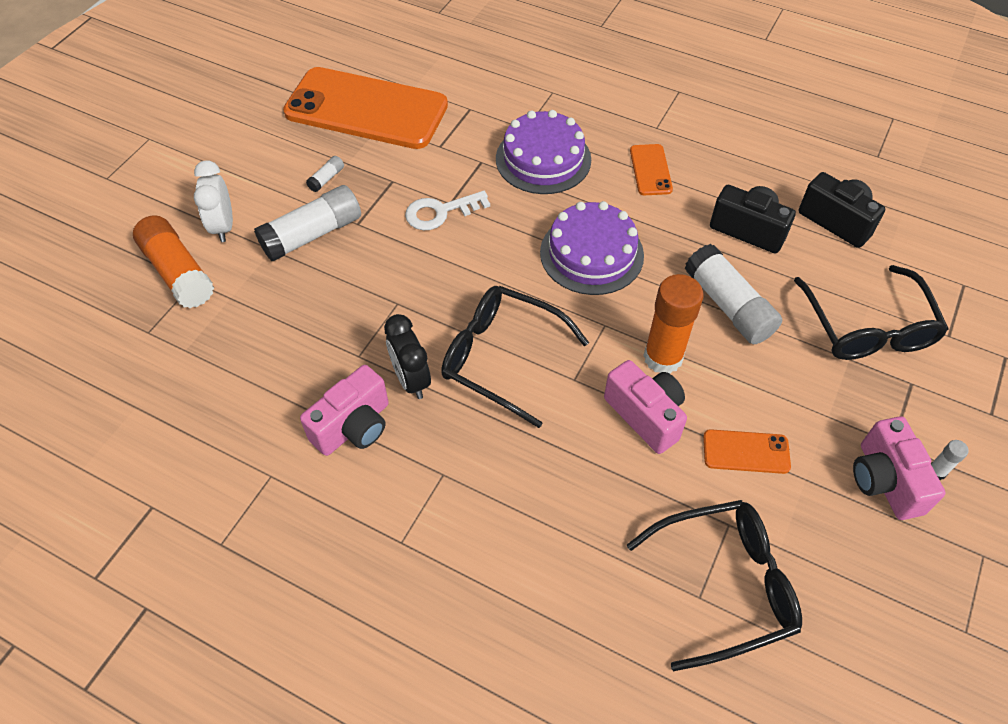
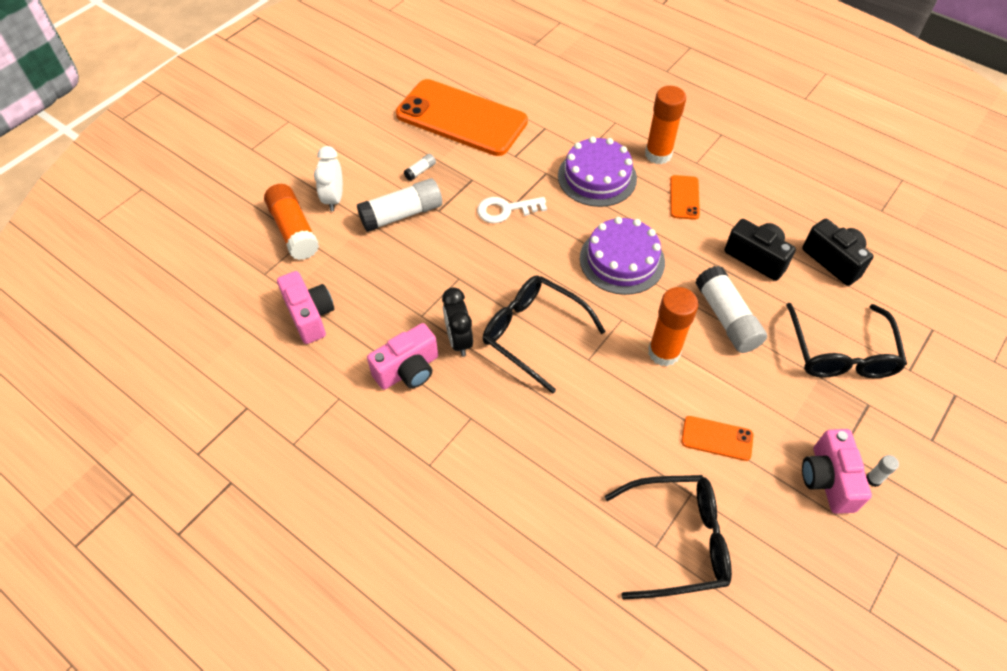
camera: 10 degrees right, 0 degrees up
(610, 123) = (658, 154): none -> orange glue stick
(645, 415) = (640, 397): pink camera -> pink camera (310, 316)

